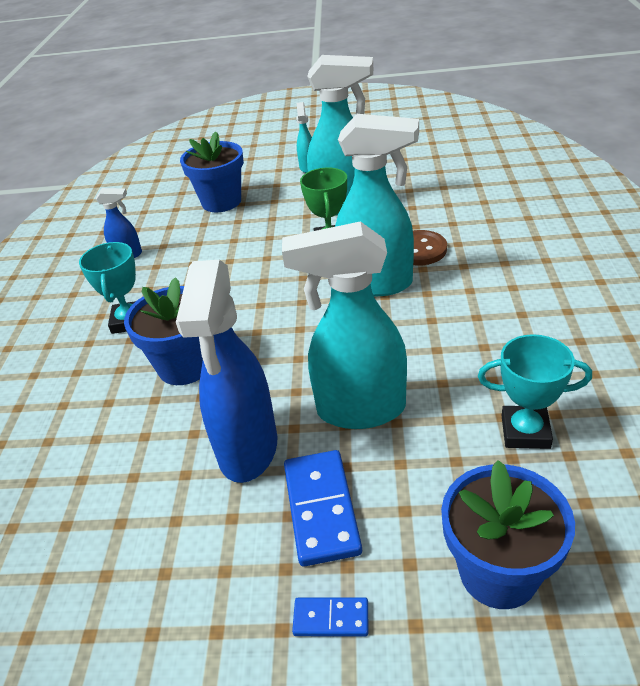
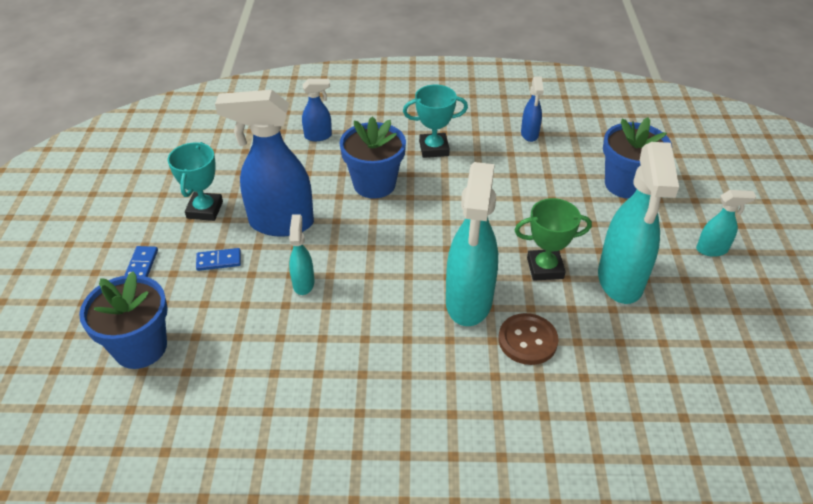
camera: 85 degrees right, 5 degrees up
(62, 434) = (318, 136): none -> blue spray bottle
(321, 509) = (219, 261): blue domino -> blue domino, size x0.54
(359, 410) = (303, 283): turquoise spray bottle -> turquoise spray bottle, size x0.48
(525, 431) = (253, 385): turquoise trophy -> turquoise trophy (205, 210)

